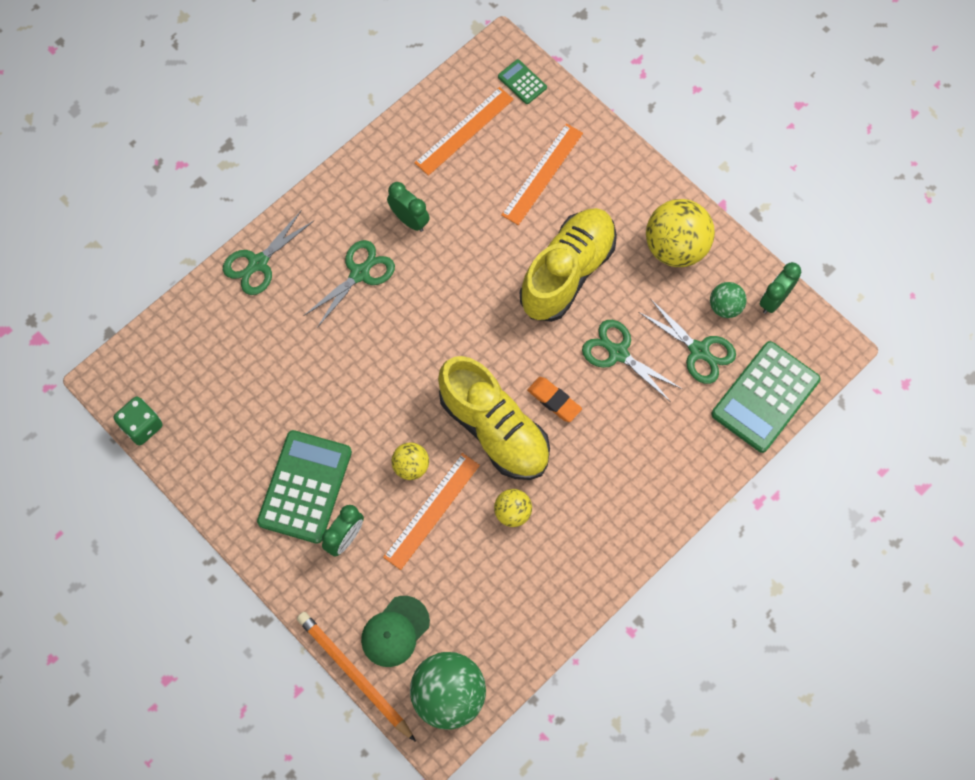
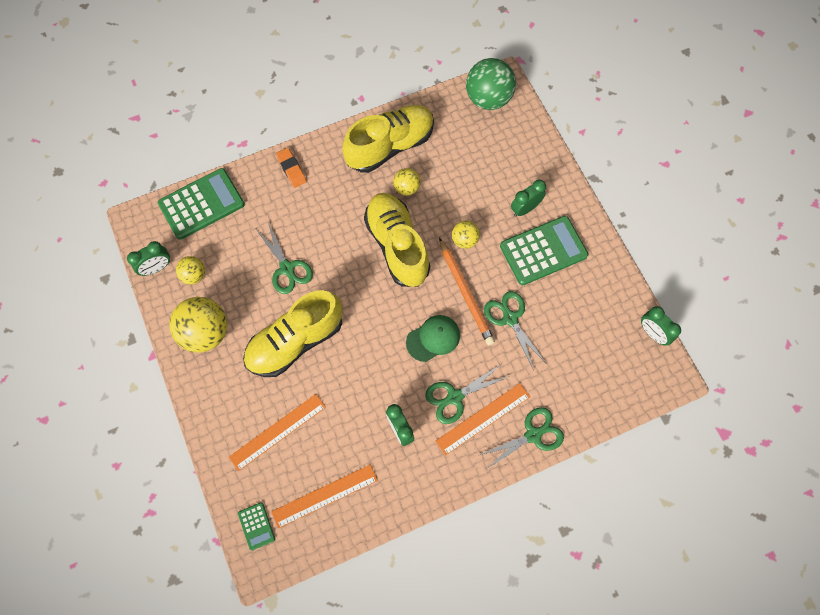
camera: 160 degrees left, 0 degrees up
(142, 426) = (652, 333): green dice -> green clock
(305, 487) = (543, 251): green calculator -> green calculator turned 150 degrees counterclockwise
(355, 675) = (543, 127): orange pencil -> orange pencil (465, 293)
(395, 631) = (510, 143): green cap -> green cap (433, 338)
(431, 510) = (460, 207): orange ruler -> orange ruler (483, 418)
(554, 401) = (347, 250): orange eraser -> orange eraser (291, 169)
(559, 567) = (390, 146): none -> yellow shoe
(699, 351) = (229, 250): green scissors -> green scissors (510, 318)
(725, 306) = (194, 275): green ball -> yellow ball

